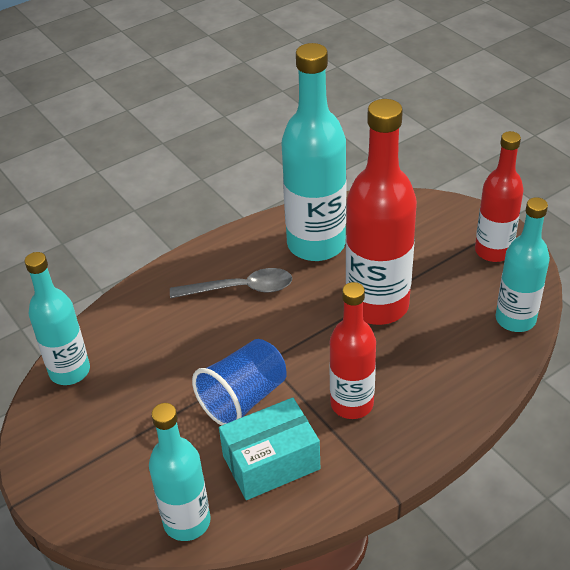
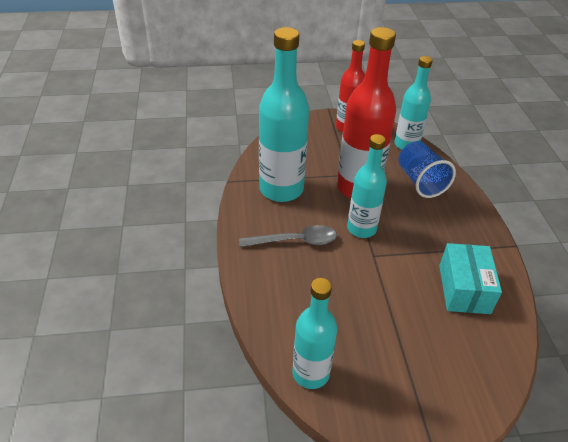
camera: 65 degrees left, 0 degrees up
(187, 522) = (497, 353): turquoise bottle -> turquoise bottle (361, 229)
(240, 289) = (295, 241): grey spoon -> grey spoon turned 60 degrees clockwise
(243, 399) = (401, 280): blue cup -> blue cup (420, 181)
(352, 404) = (434, 233): red bottle -> none

